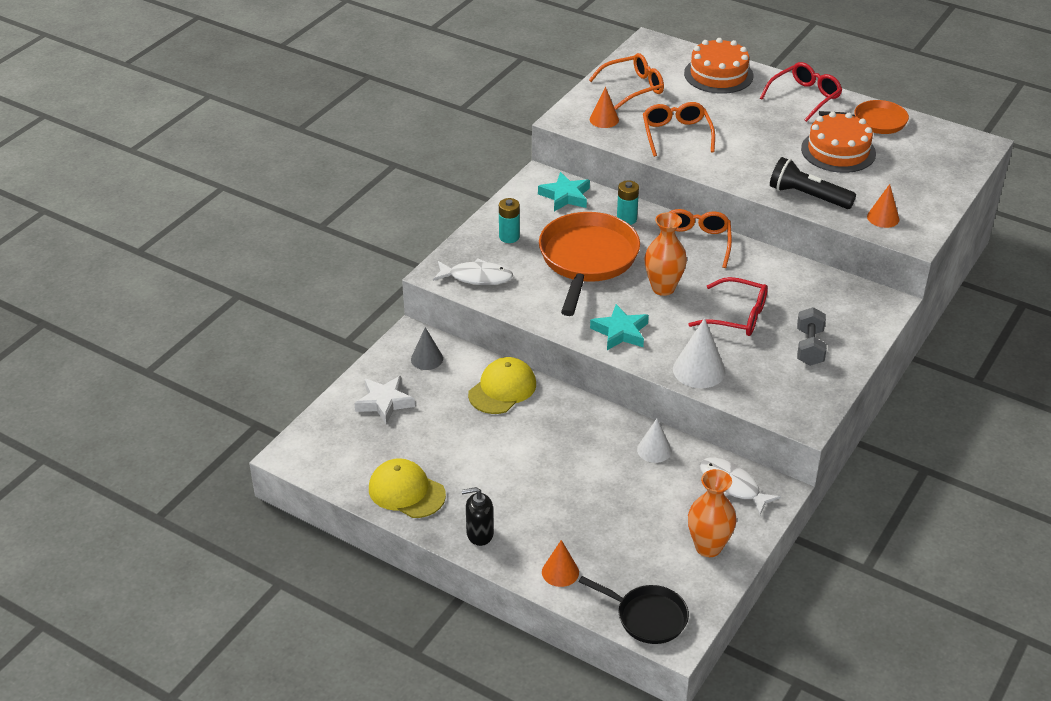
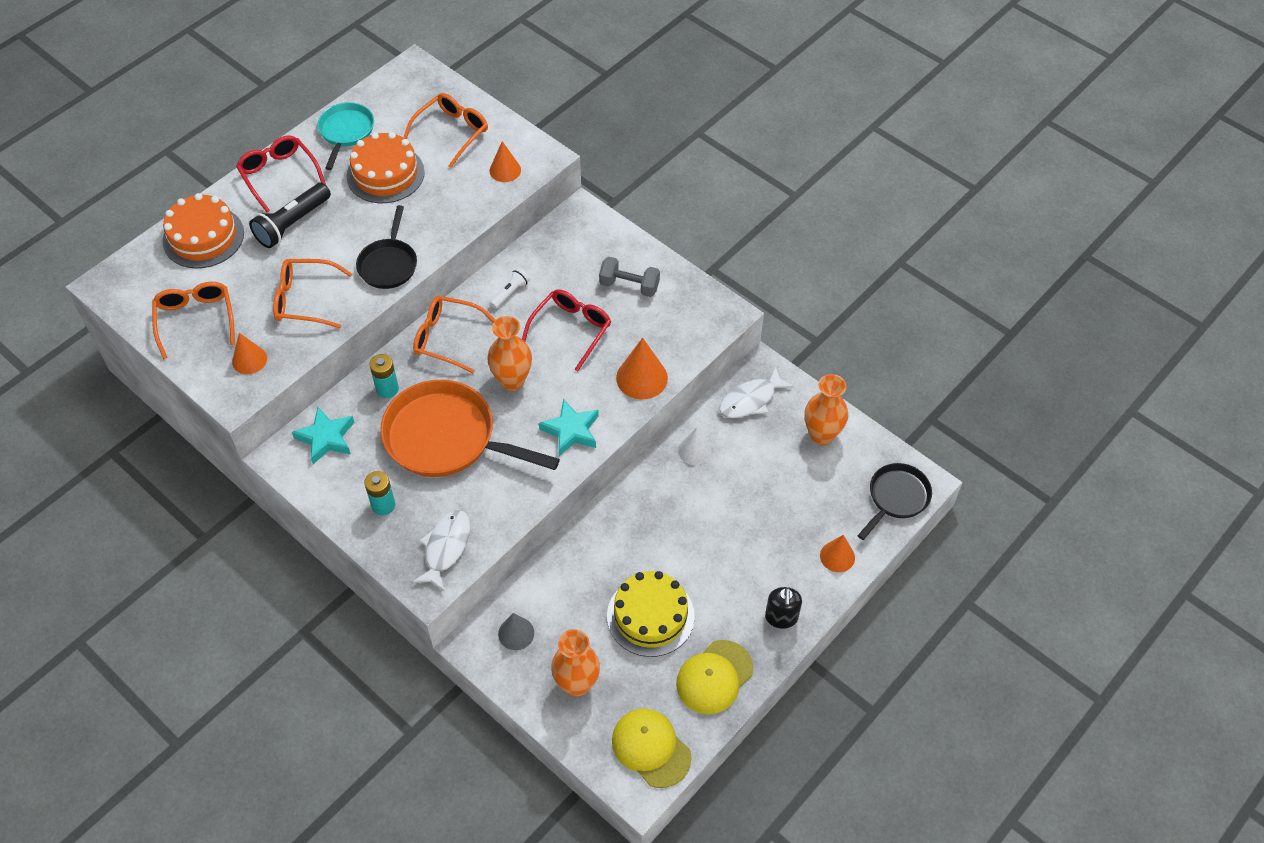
camera: 80 degrees left, 15 degrees up
(384, 402) = (577, 684): white star -> orange vase
(461, 441) = (650, 616): none -> yellow cake
(502, 389) = (581, 566): yellow cap -> yellow cap (651, 748)
(699, 370) = (642, 378): white cone -> orange cone
(735, 170) = (388, 264): none -> black pan
(763, 272) = (510, 293): none -> white flashlight
(808, 196) = (453, 217): black flashlight -> black flashlight (292, 224)
(875, 122) = (346, 132): orange pan -> turquoise pan
(911, 179) = (452, 132): none -> orange glasses

